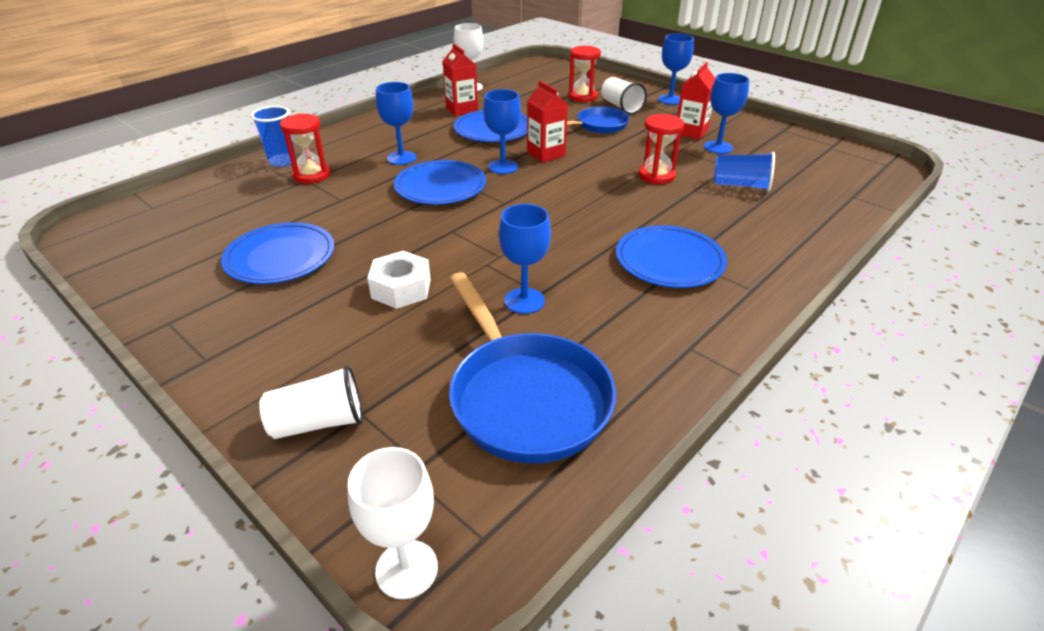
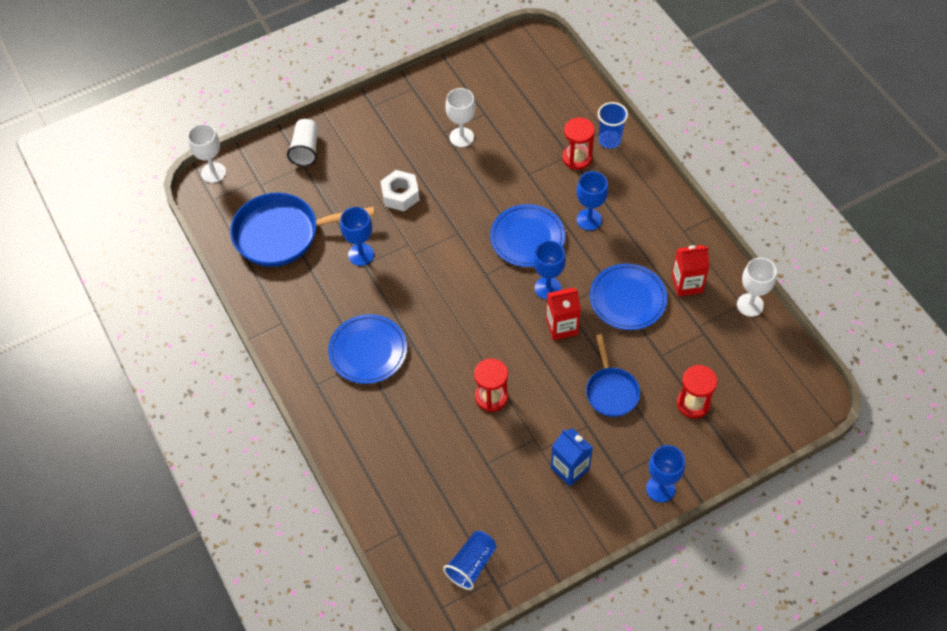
camera: 110 degrees right, 20 degrees up
(280, 257) = (461, 137): blue plate -> white goblet
(621, 107) = (654, 430): white cup -> none
(691, 132) = (570, 468): red carton -> blue carton
(718, 147) = (528, 475): blue goblet -> none
(741, 185) = (450, 454): blue cup -> blue cup (471, 564)

